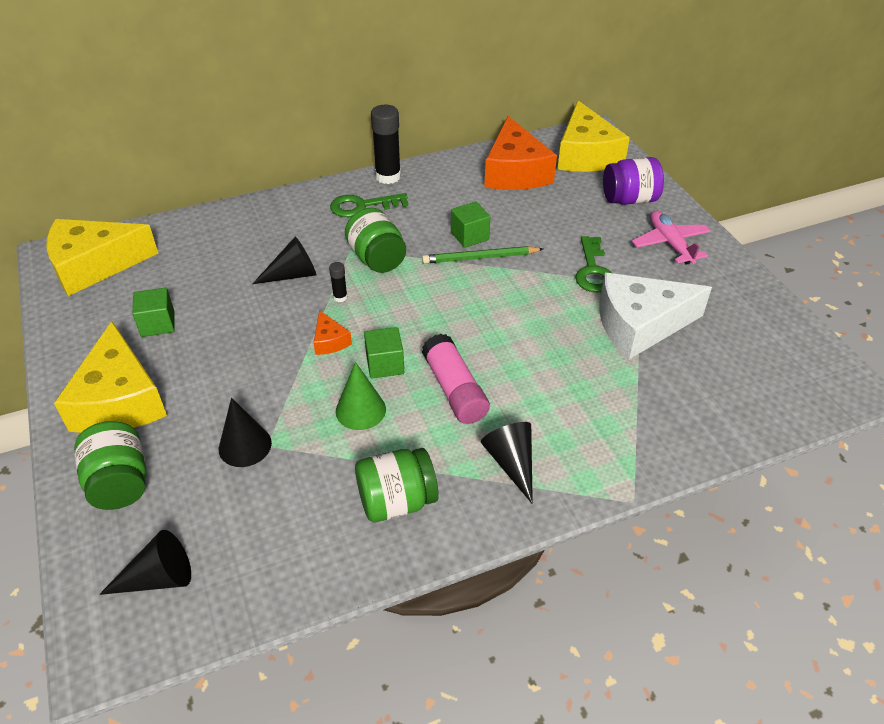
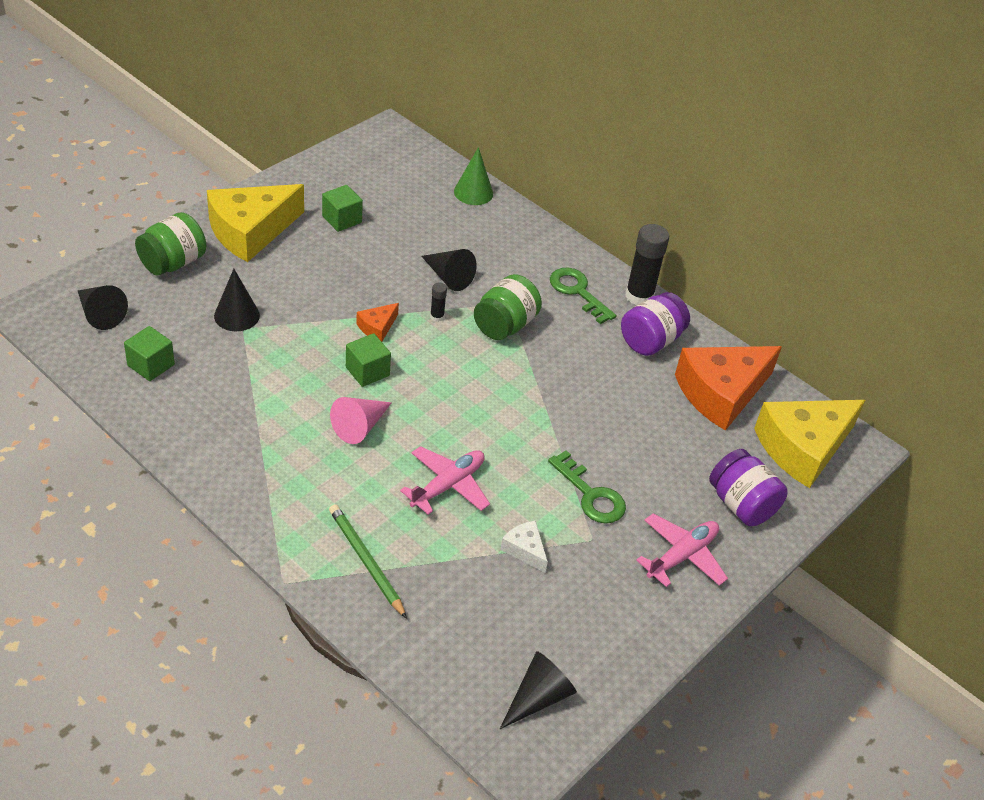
camera: 60 degrees right, 0 degrees up
(94, 265) = (389, 158): yellow cheese -> none
(360, 410) = (306, 371): green cone -> green cone (473, 192)
(396, 501) = (218, 422): green jar -> none
(441, 187) = (650, 341): none -> purple jar
(454, 389) = (360, 426): pink glue stick -> pink cone
(469, 236) = (583, 383): green cube -> green cube (151, 365)
(480, 258) = (554, 400): green pencil -> green pencil (366, 561)
(511, 463) = (291, 486): black cone -> black cone (538, 697)
(552, 350) = (448, 485): none -> pink plane
(593, 270) = (590, 494): green key -> green key turned 105 degrees counterclockwise
(640, 325) = (525, 550): white cheese -> white cheese, size x0.44

